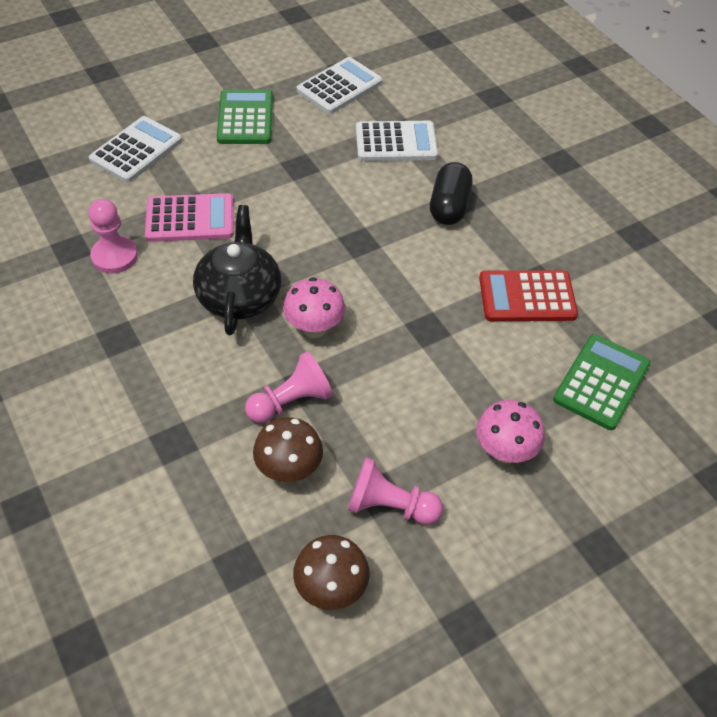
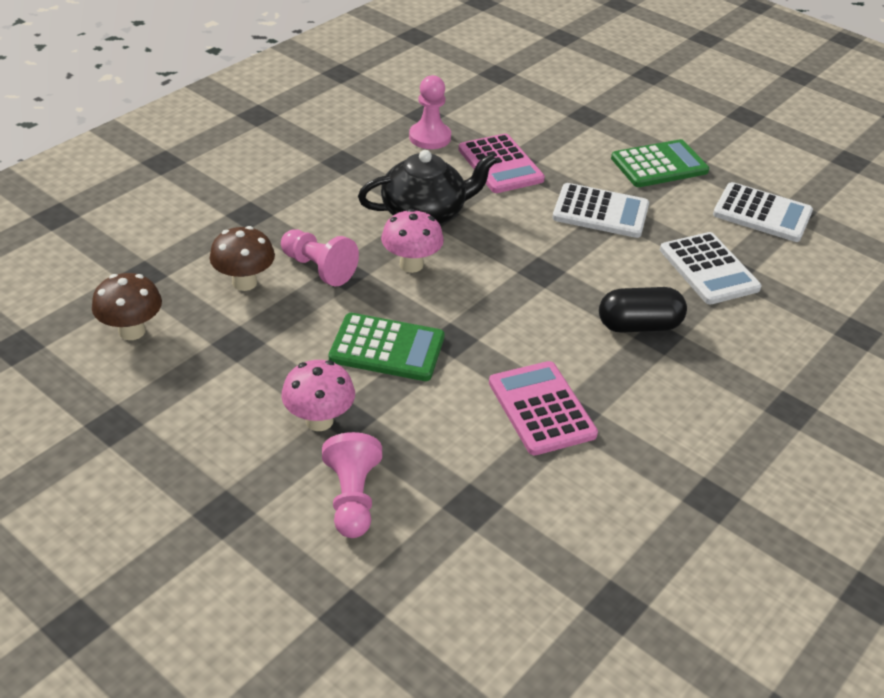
camera: 70 degrees right, 10 degrees down
(136, 150) = (564, 116): white calculator -> white calculator (600, 212)
(390, 506) = (227, 351): pink pawn -> pink pawn (352, 498)
(527, 297) = (541, 408): red calculator -> pink calculator
(601, 382) = (448, 488): green calculator -> green calculator (387, 348)

